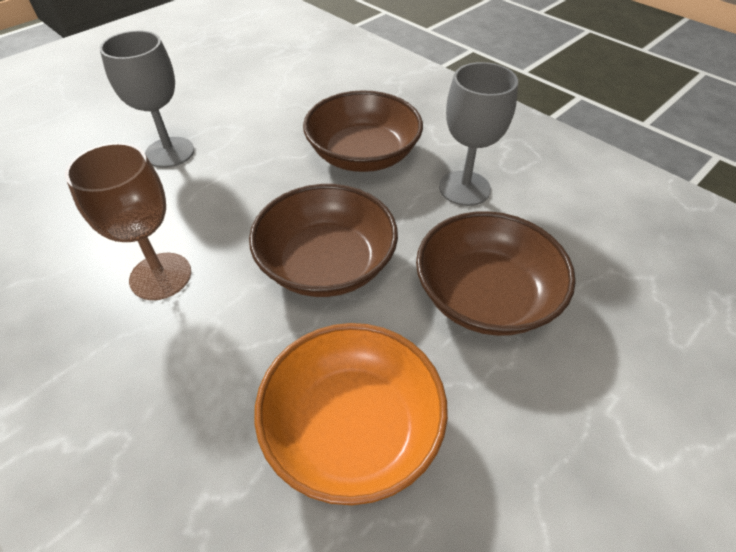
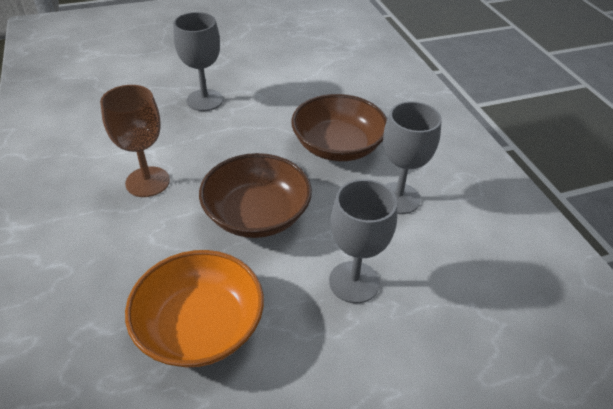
camera: 25 degrees right, 5 degrees down
(485, 296) = (354, 282): brown bowl -> grey goblet

